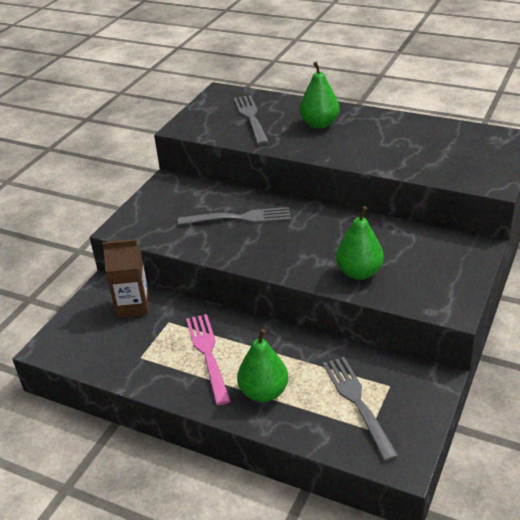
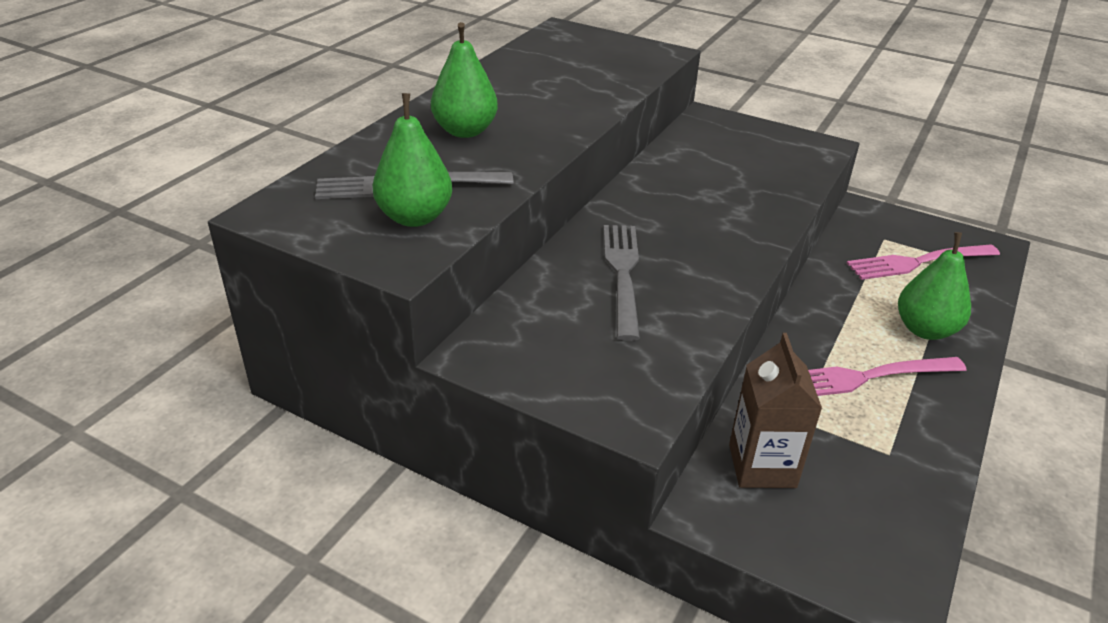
camera: 90 degrees left, 0 degrees up
(357, 403) = (918, 262): grey fork -> pink fork
(359, 272) = (762, 190): green pear -> green pear (415, 217)

